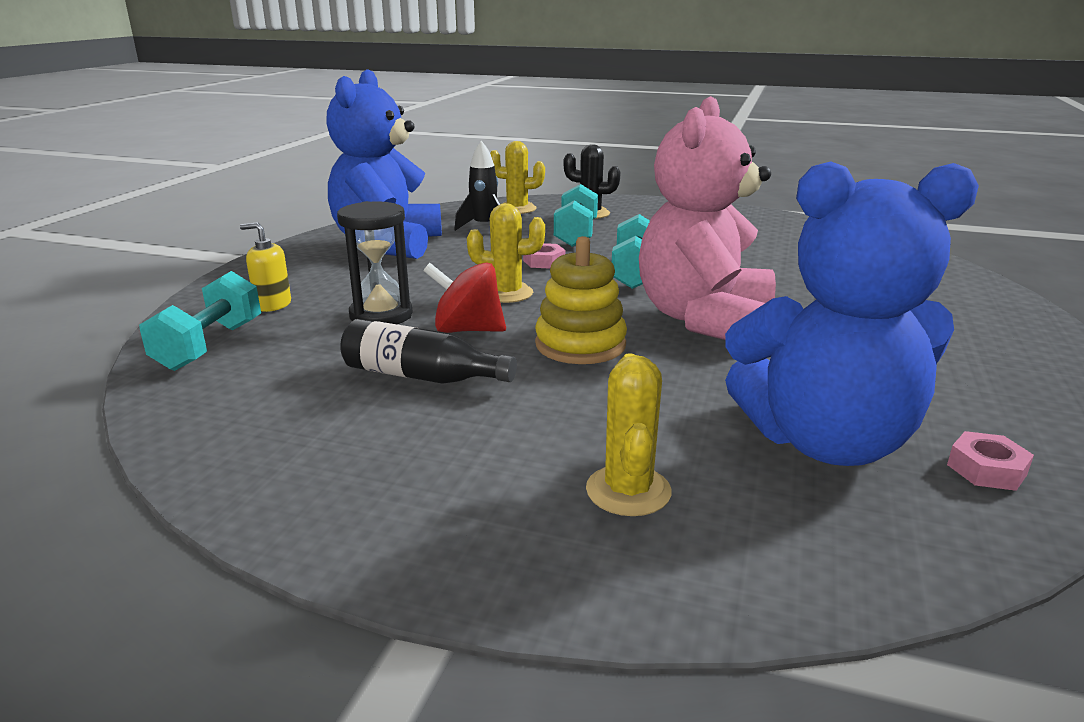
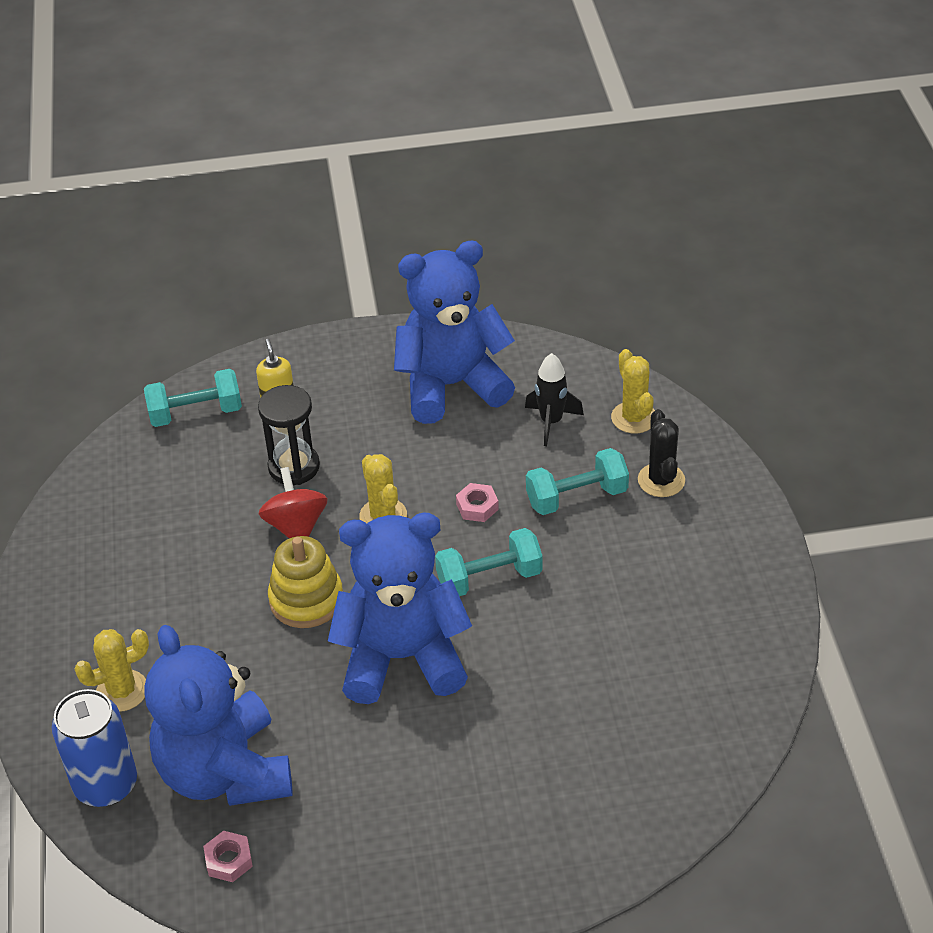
camera: 65 degrees right, 20 degrees up
(421, 376) = (209, 538): black bottle -> none
(704, 319) = (402, 658): pink teddy bear -> blue teddy bear
(814, 545) = (106, 784): none -> blue can

